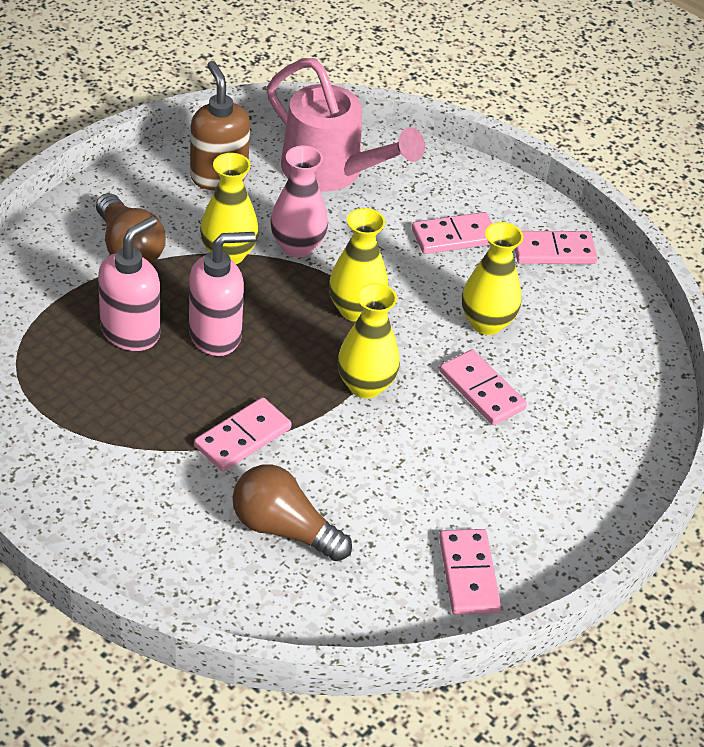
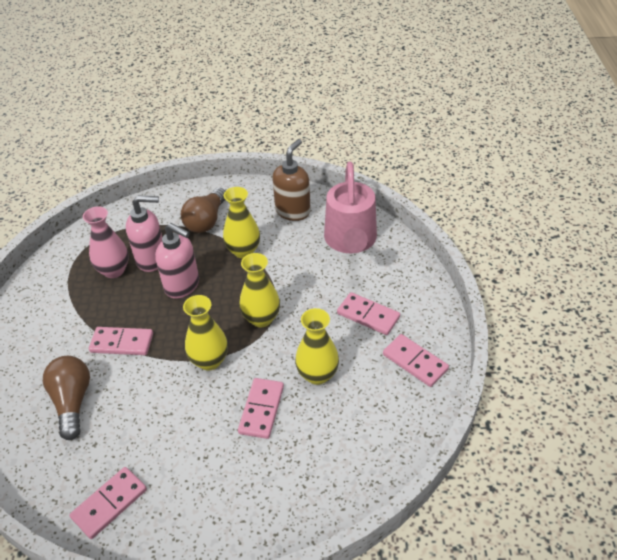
camera: 55 degrees right, 0 degrees up
(297, 246) = (280, 268): pink vase -> pink vase (114, 270)

